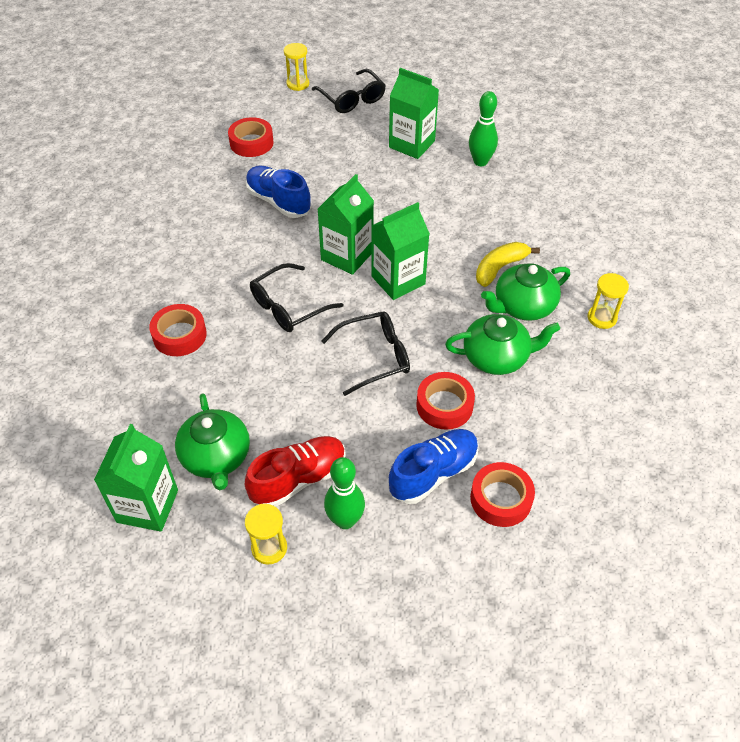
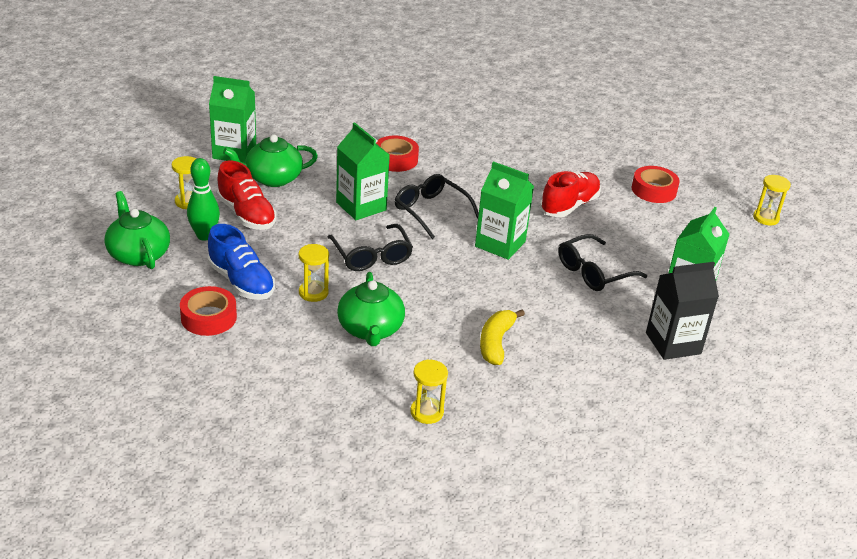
camera: 85 degrees right, 15 degrees down
(278, 202) = (569, 206): blue shoe -> red shoe
(352, 99) = (755, 254): black glasses -> black glasses (593, 272)
(398, 280) = (470, 273): green carton -> green carton (361, 206)
(444, 405) = (313, 292): red tape -> yellow hourglass
(480, 162) = (673, 343): green bowling pin -> black carton
(500, 268) = (496, 343): yellow banana -> yellow banana turned 120 degrees counterclockwise
(523, 306) = (440, 354): green teapot -> green teapot (138, 254)

